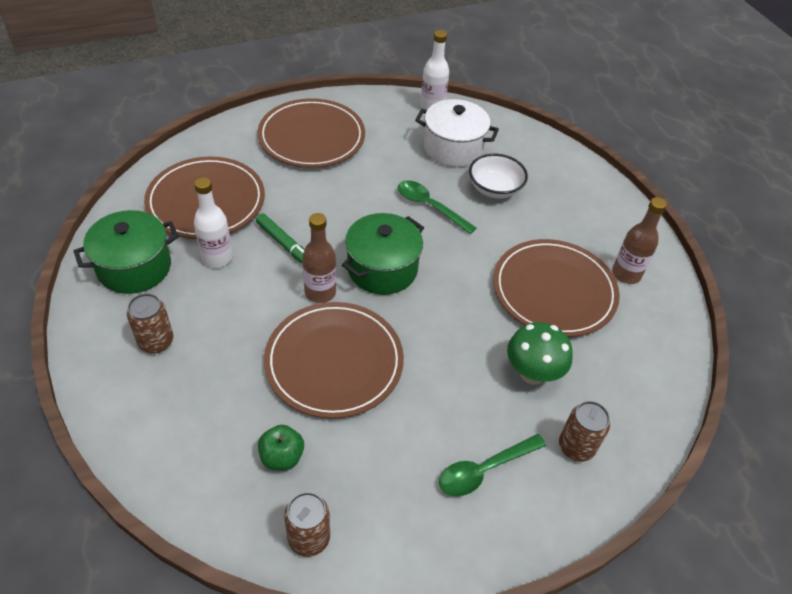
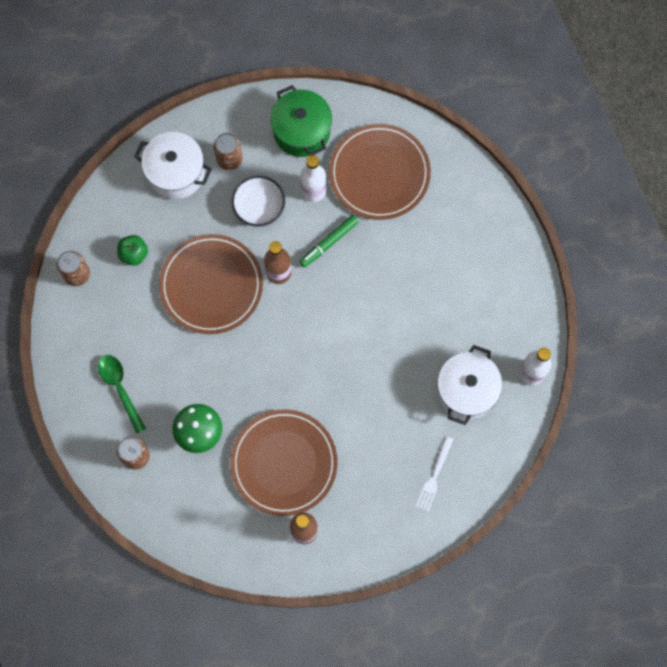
camera: 95 degrees right, 25 degrees up
(163, 404) = (176, 173): none -> white pot
(312, 137) = (473, 256): brown plate -> none
(382, 269) = (305, 321): green pot -> none
(429, 206) = (382, 363): green spoon -> none
(494, 189) = (409, 425): white bowl -> white bowl (259, 207)
(544, 173) = (434, 477): none -> white fork

